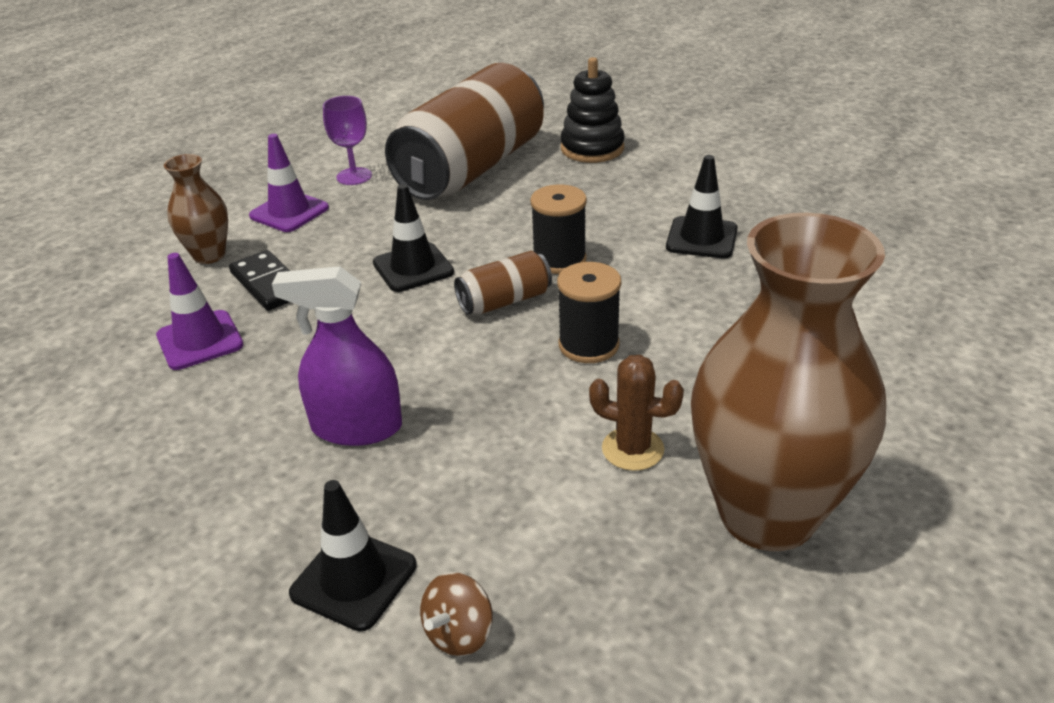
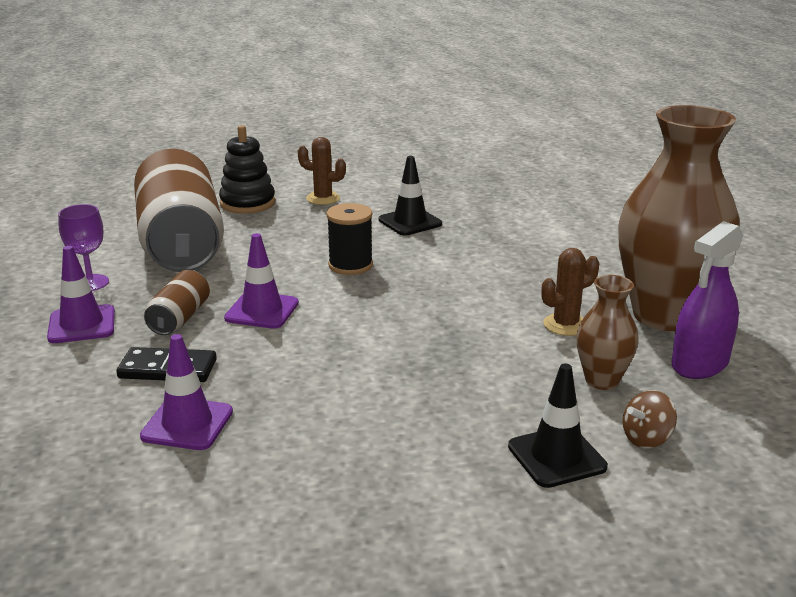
camera: 50 degrees left, 10 degrees down
(209, 255) = (69, 379): brown vase -> brown vase (602, 380)
(357, 427) = (407, 399): purple spray bottle -> purple spray bottle (700, 364)
(413, 268) = (262, 311): black traffic cone -> purple traffic cone
(459, 633) = (646, 439): brown spinning top -> brown spinning top turned 75 degrees clockwise
(504, 301) = (361, 299): brown can -> brown can (180, 318)
(588, 345) = (453, 295): black spool -> none
(667, 172) = (323, 198): none -> brown cactus

